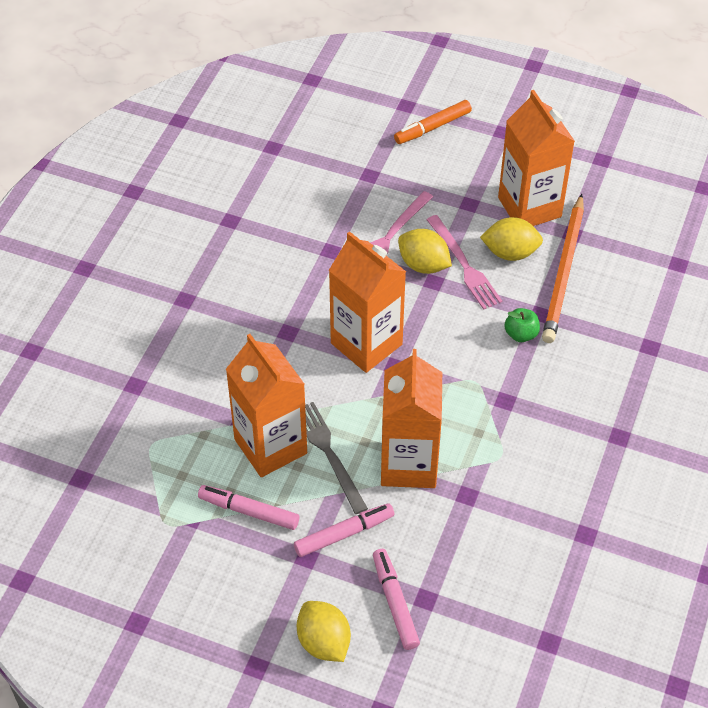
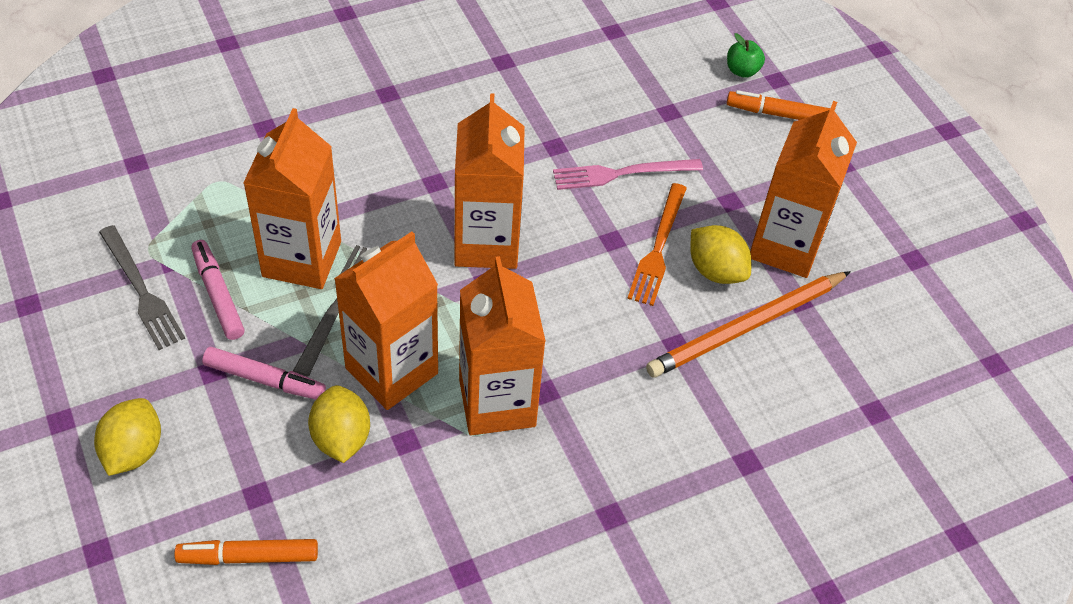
camera: 40 degrees right, 0 degrees up
(198, 551) = (141, 291): none -> grey fork
(395, 602) = (229, 473): pink marker -> none
(423, 265) = (621, 219): yellow lemon -> yellow lemon (341, 438)
(464, 265) = (658, 248): pink fork -> orange fork
(465, 634) = (248, 557): none -> orange marker
(488, 430) = (497, 403): none -> orange carton
(521, 334) = (634, 347): green apple -> green apple (742, 71)

